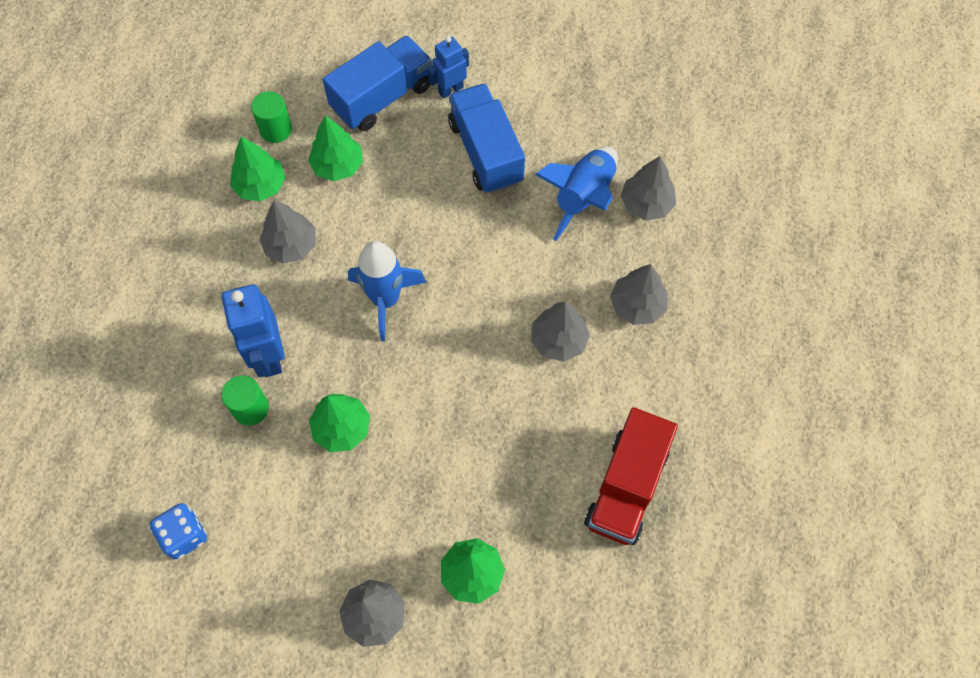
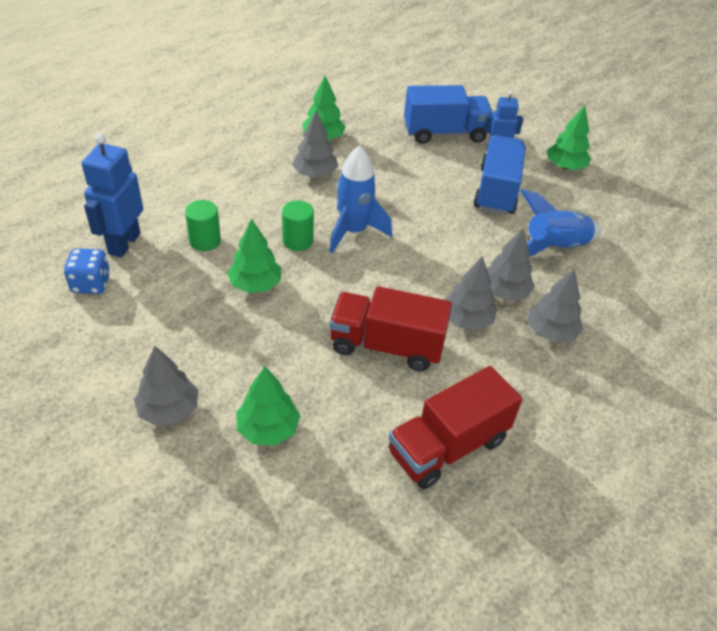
camera: 30 degrees right, 20 degrees down
(268, 355) = (244, 220): blue robot -> blue robot (124, 243)
(276, 129) = (359, 117): green cylinder -> green cylinder (298, 241)
(338, 165) = (384, 151): green tree -> green tree (565, 166)
(509, 417) = (386, 345): none -> red truck
(646, 204) = (605, 276): grey tree -> grey tree (504, 292)

